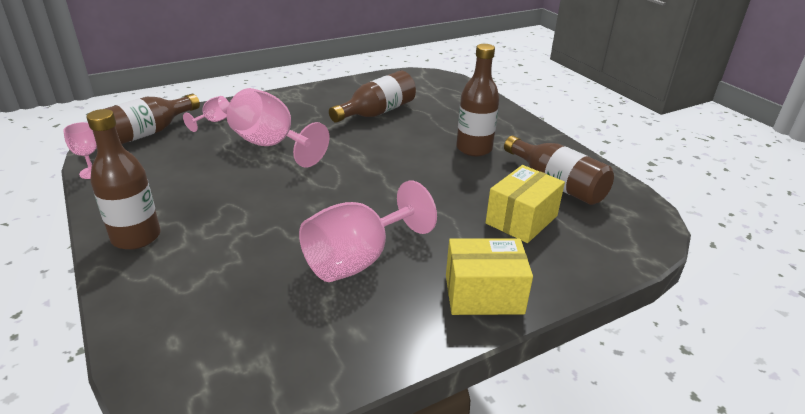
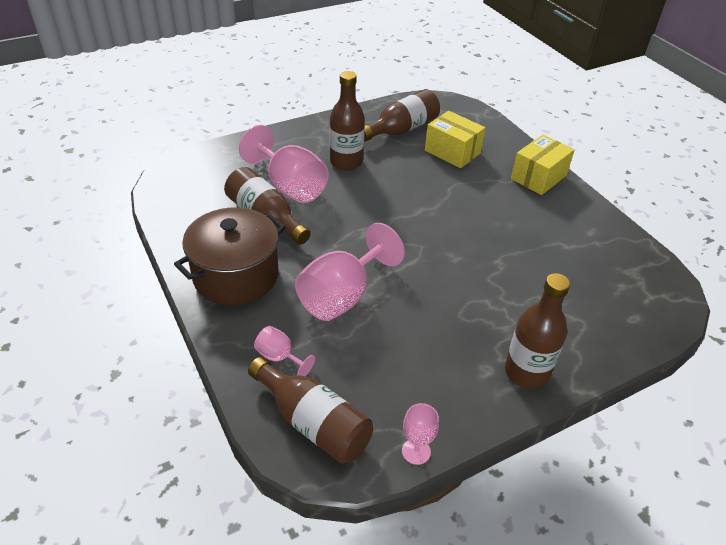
camera: 90 degrees left, 10 degrees up
(305, 104) = (236, 276): none -> brown pot
(358, 259) = (519, 231): pink goblet -> pink goblet (290, 186)
(484, 294) = (538, 177): yellow box -> yellow box turned 45 degrees clockwise

